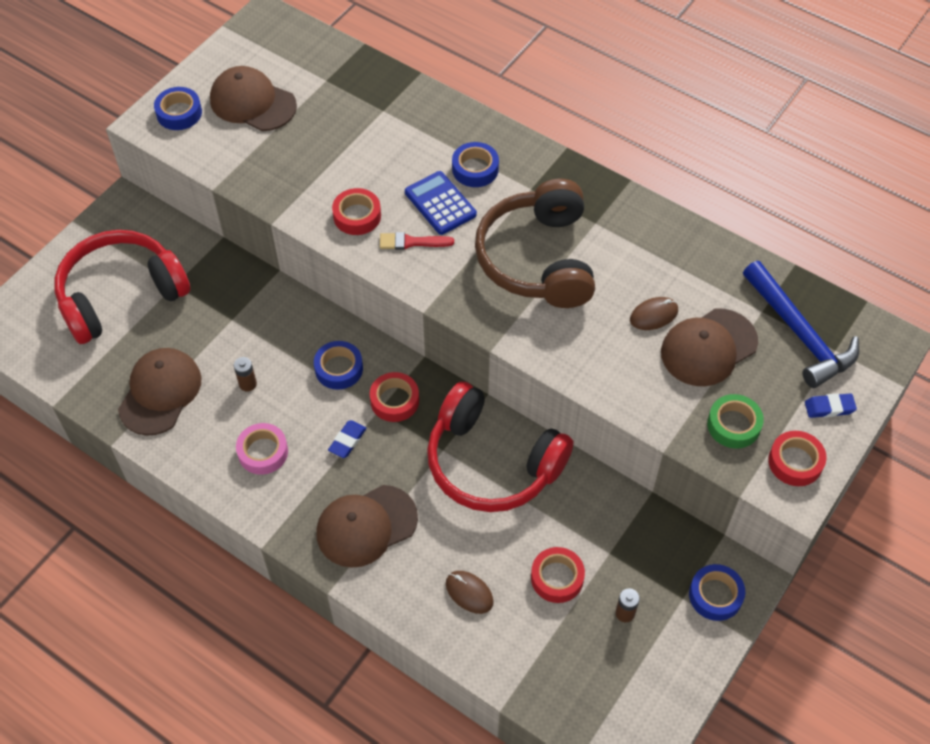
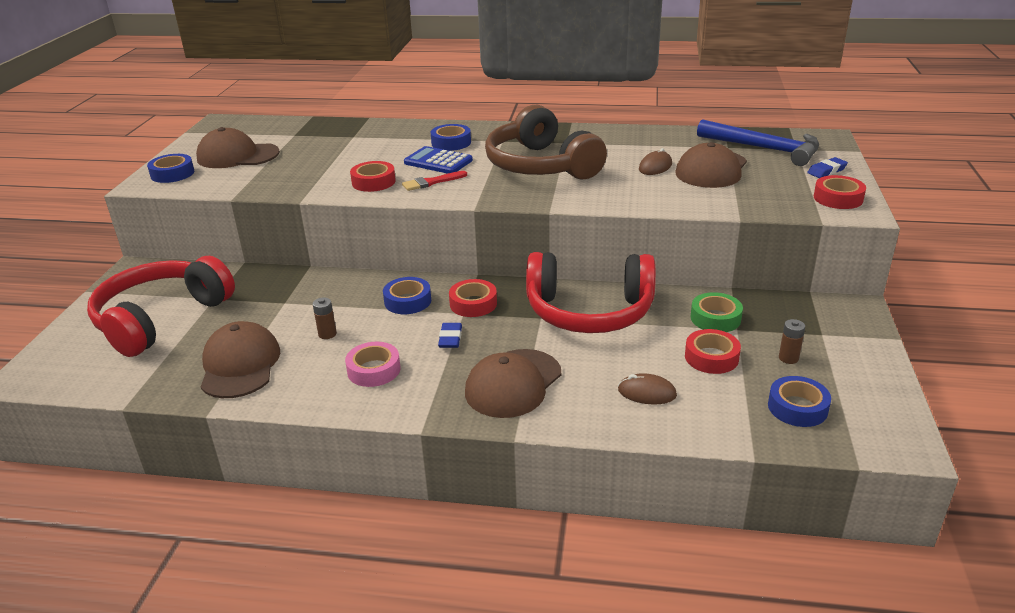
camera: 25 degrees left, 25 degrees down
(715, 595) = (843, 324): blue tape -> blue tape (797, 407)
(733, 425) = (773, 195): green tape -> green tape (715, 318)

